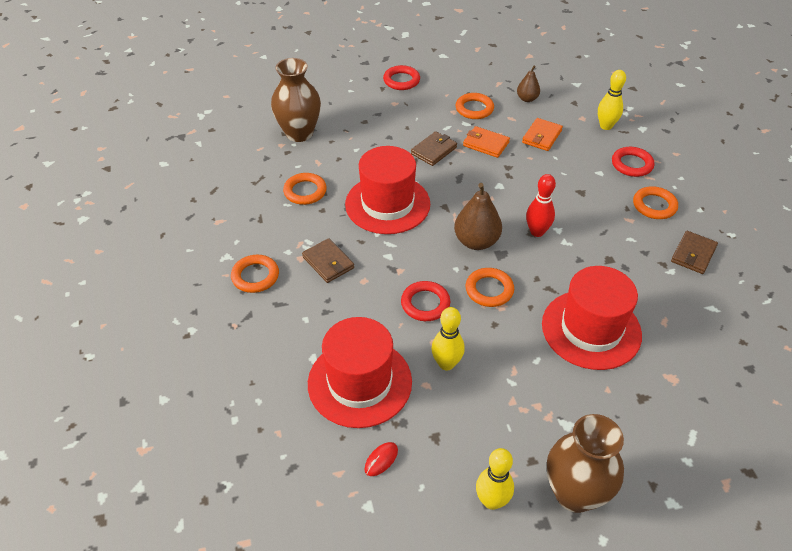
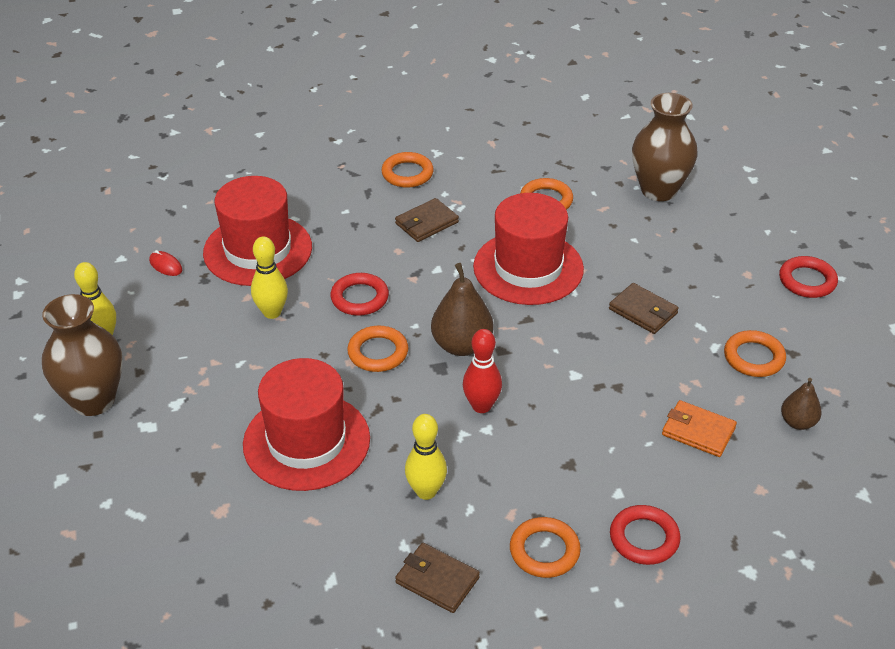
camera: 90 degrees right, 5 degrees down
(486, 144) = (667, 366): orange wallet -> none
(606, 126) = (744, 518): yellow bowling pin -> yellow bowling pin (426, 491)

